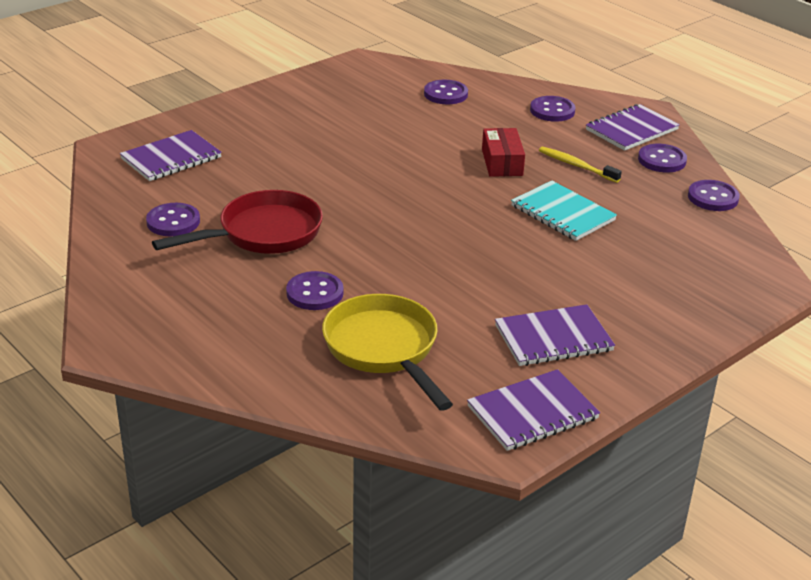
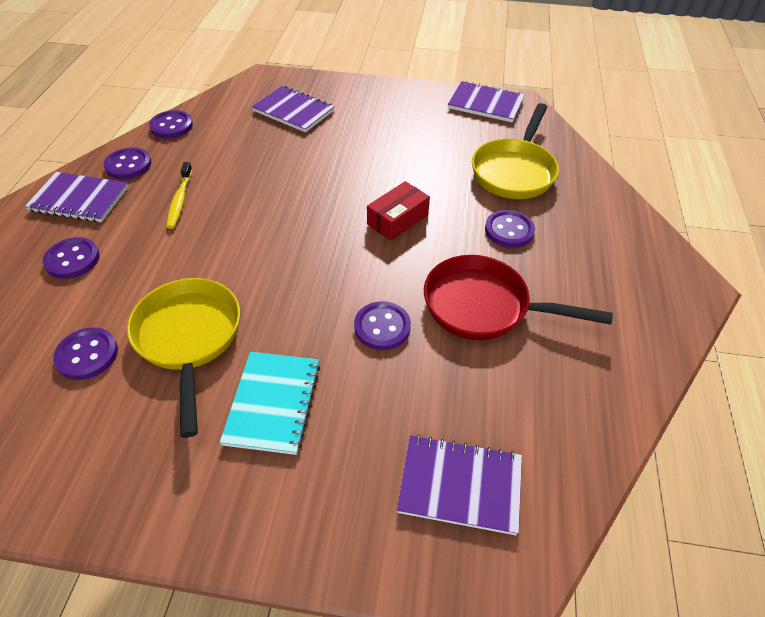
camera: 130 degrees left, 15 degrees up
(173, 222) = (545, 377): purple button -> purple button (382, 327)
(411, 124) = (189, 339): none -> yellow pan
(502, 162) = (214, 240): red box -> red box (397, 219)
(553, 338) = (416, 122): purple notebook -> purple notebook (293, 111)
(562, 213) = (267, 176): turquoise notebook -> turquoise notebook (273, 403)

